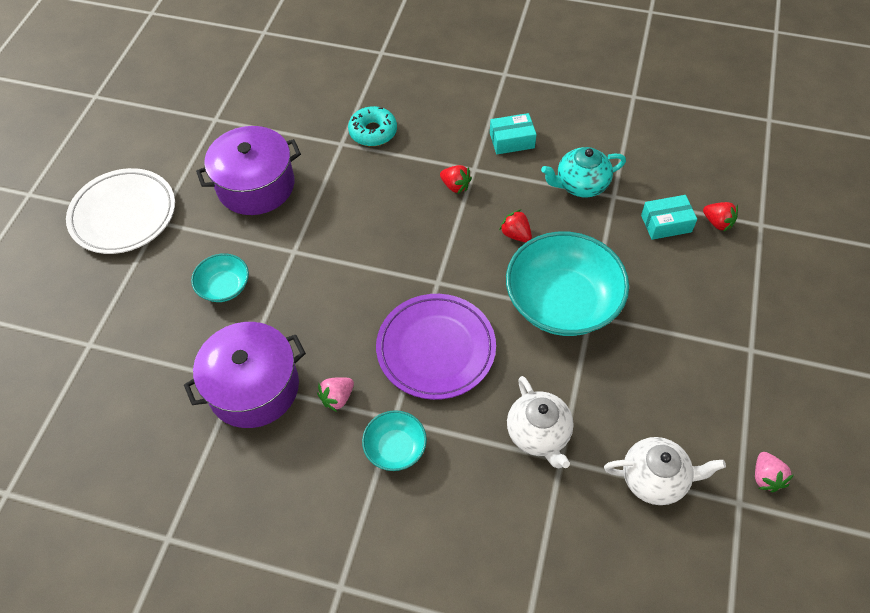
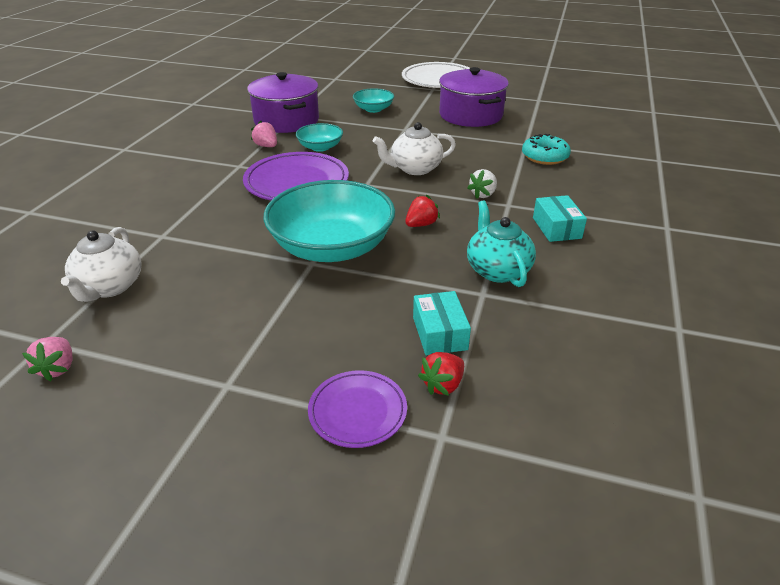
camera: 90 degrees right, 20 degrees down
(395, 448) = (214, 166): turquoise bowl -> turquoise bowl (320, 147)
(455, 186) = (483, 194): red strawberry -> white strawberry
(538, 434) = (192, 226): white teapot -> white teapot (415, 169)
(754, 268) = (357, 411): none -> purple plate
(766, 477) = (58, 368): pink strawberry -> pink strawberry turned 90 degrees counterclockwise

